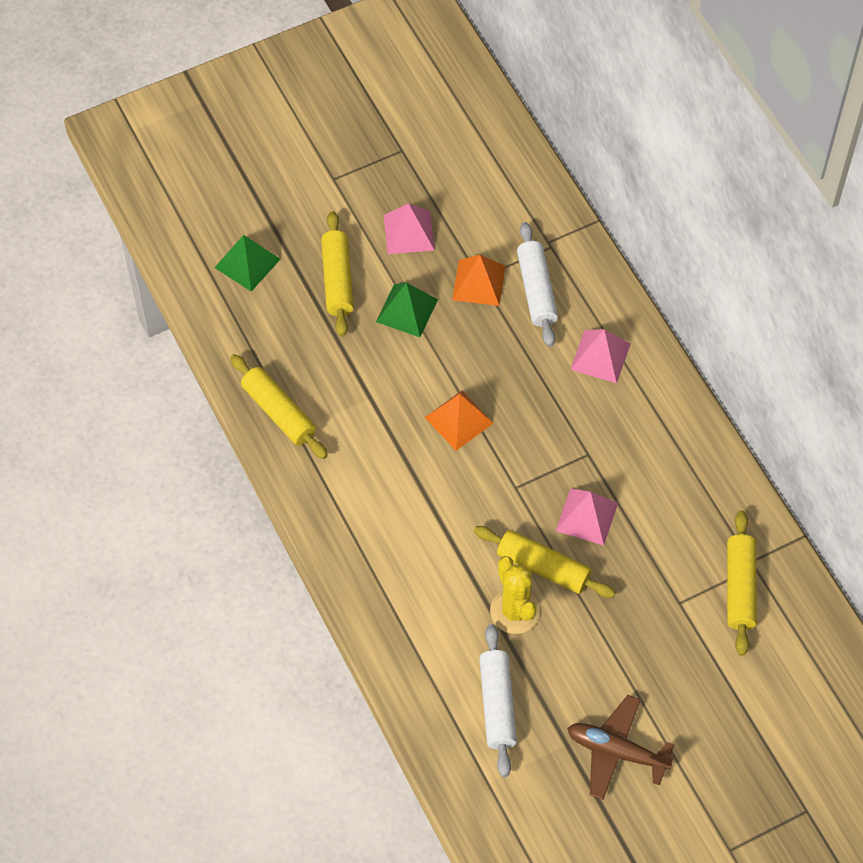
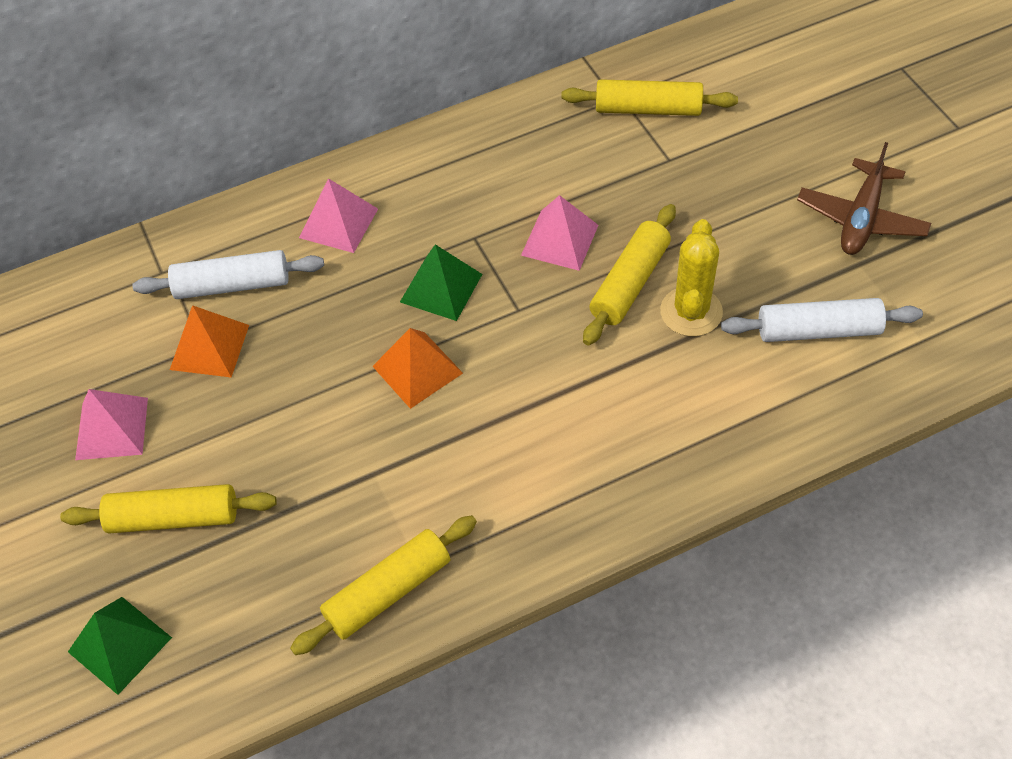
camera: 85 degrees left, 5 degrees down
(407, 310) = (239, 430): green pyramid -> green pyramid (441, 288)
(515, 611) = (691, 312): yellow cactus -> yellow cactus turned 60 degrees counterclockwise

